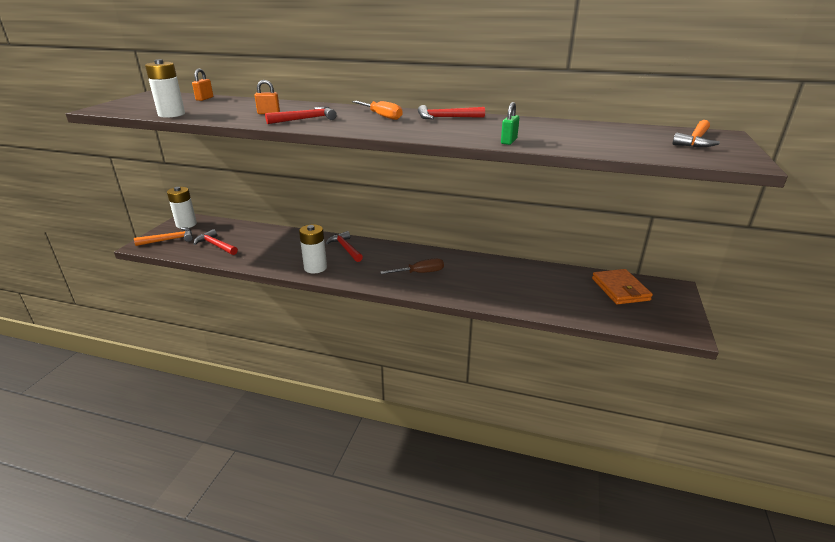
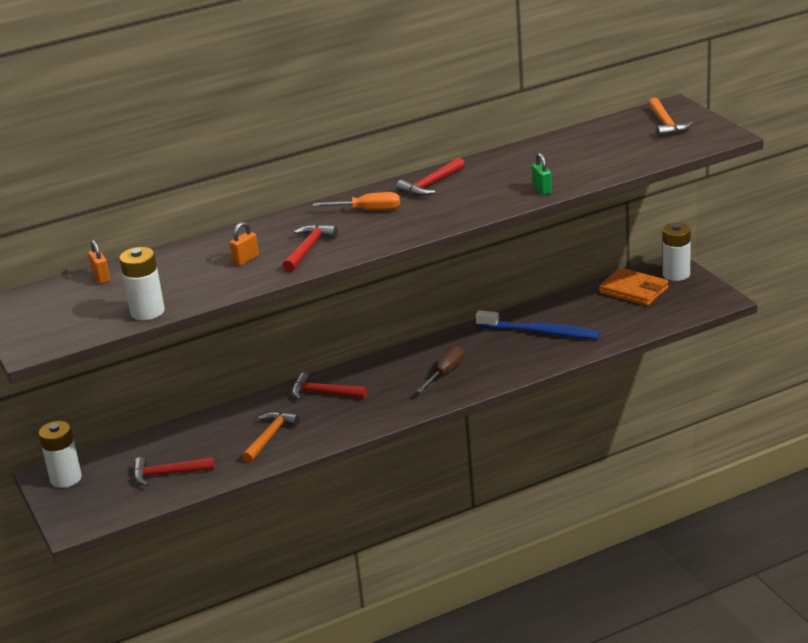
camera: 40 degrees left, 0 degrees up
(169, 240) = (92, 503): orange hammer -> orange hammer (269, 437)
(315, 268) = (334, 428): white battery -> white battery (676, 274)
(514, 281) = (540, 332): none -> blue toothbrush

